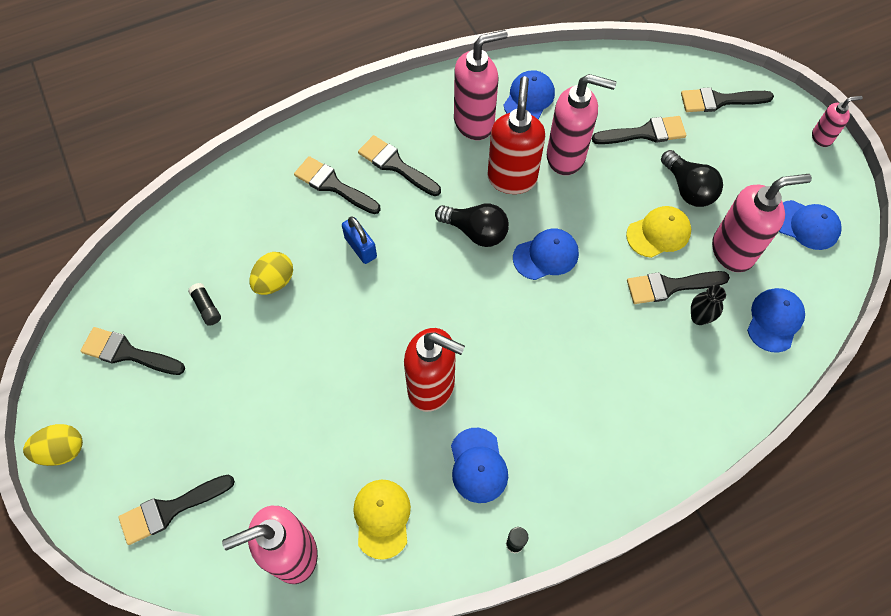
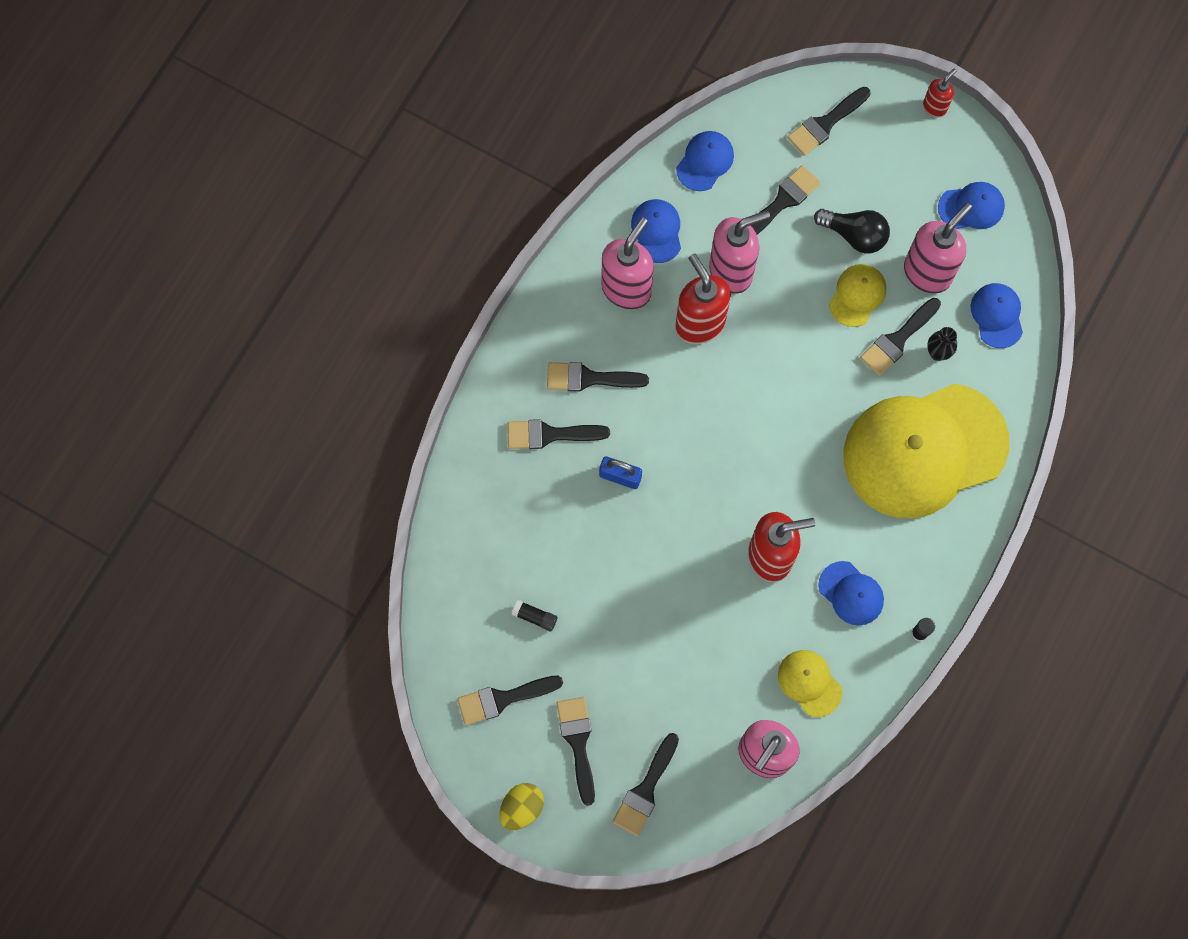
camera: 35 degrees left, 10 degrees up
(152, 429) = (578, 743): none -> black brush
(274, 281) = (572, 556): yellow egg -> none
(475, 231) = (705, 396): black light bulb -> none
(546, 255) = (779, 379): blue cap -> blue cap (705, 161)
(631, 388) = (924, 450): none -> yellow cap
(822, 137) = (934, 107): pink soap dispenser -> red soap dispenser

